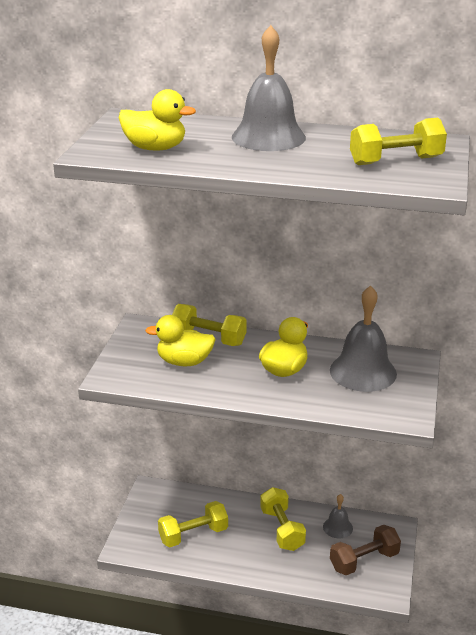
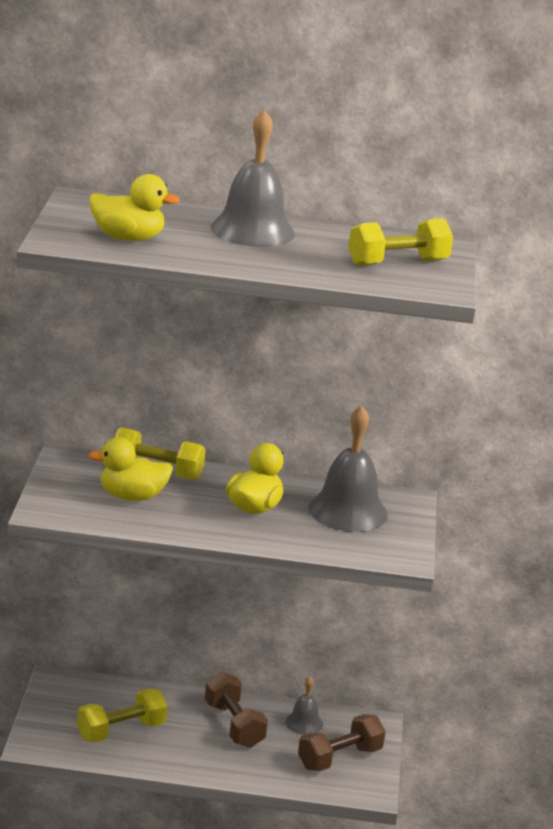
camera: 10 degrees left, 5 degrees down
(282, 529) = (234, 725): yellow dumbbell -> brown dumbbell

